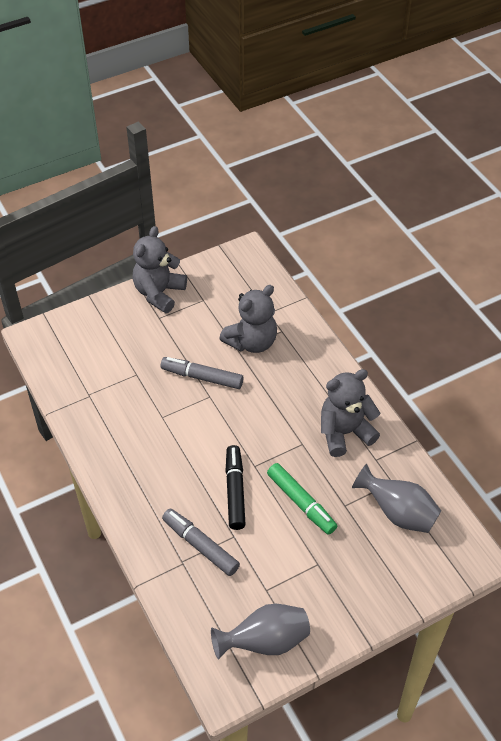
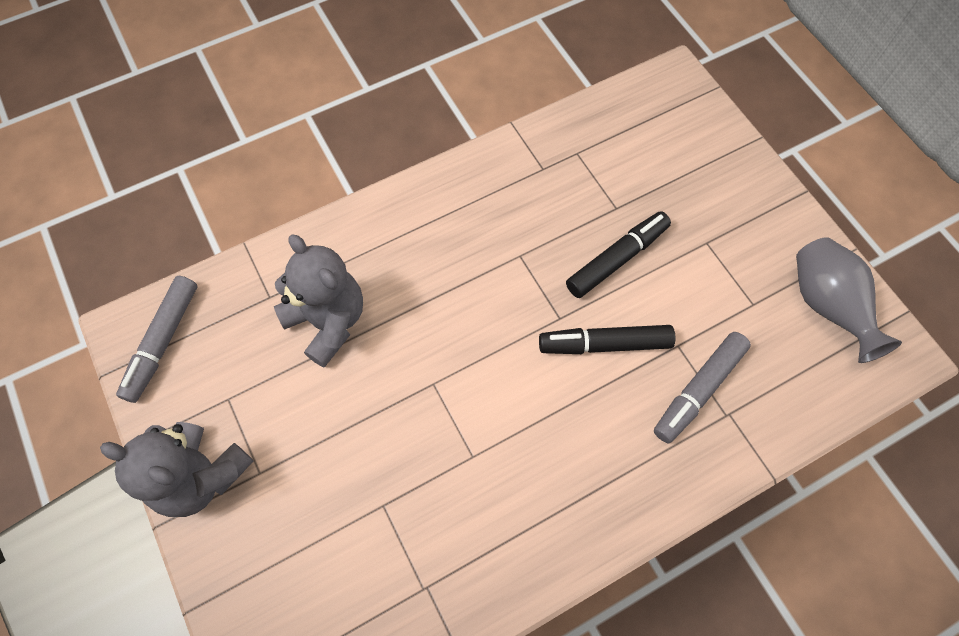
camera: 90 degrees left, 15 degrees up
(202, 377) = (395, 396): grey marker -> grey marker (163, 342)
(301, 502) = (617, 259): green marker -> black marker
(344, 432) = (500, 202): grey teddy bear -> none
(398, 513) = (622, 150): grey vase -> none

